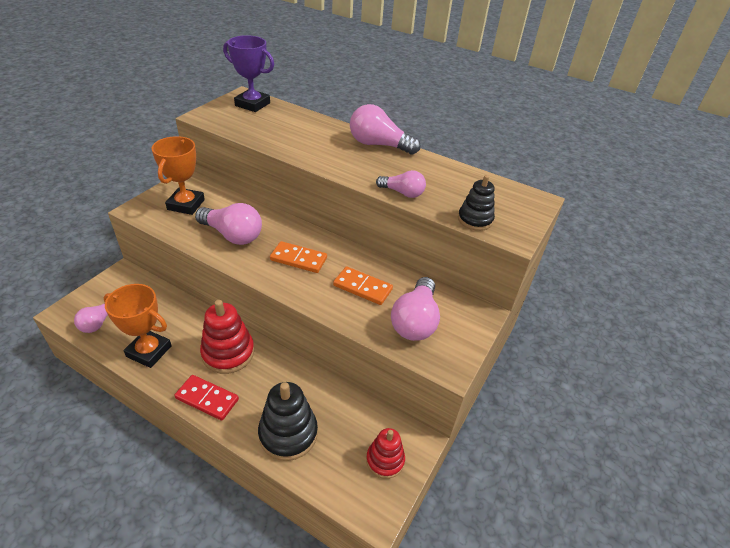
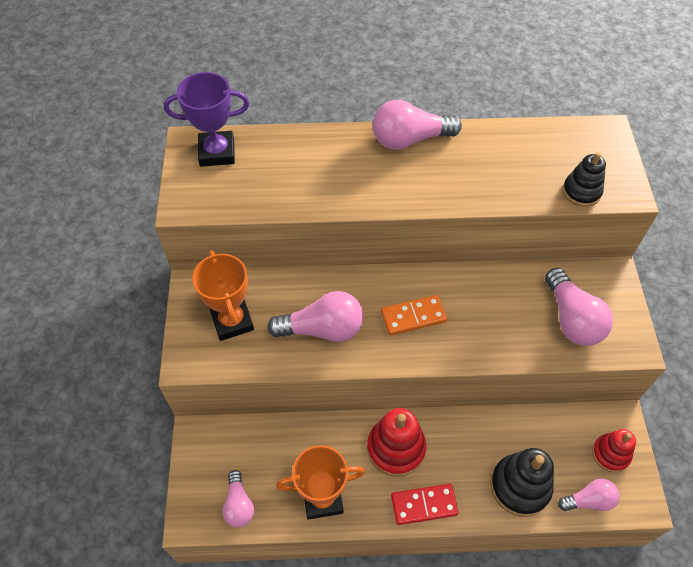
camera: 30 degrees left, 15 degrees up
(362, 287) = (498, 311): orange domino -> none
(402, 193) = (493, 196): pink light bulb -> pink light bulb (589, 500)

